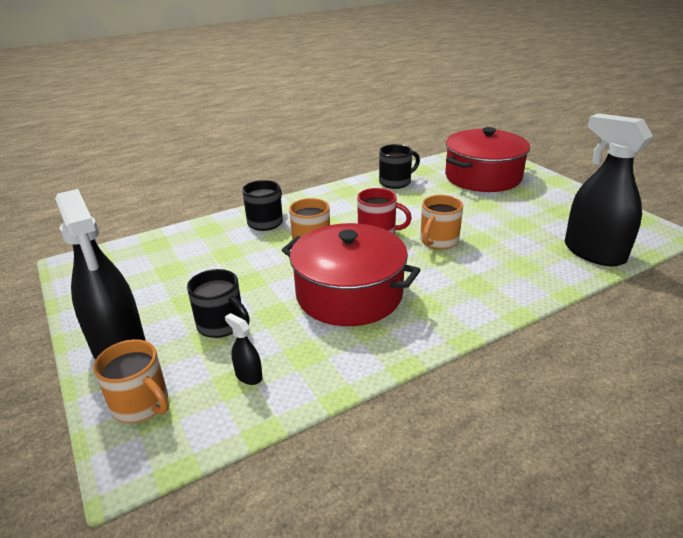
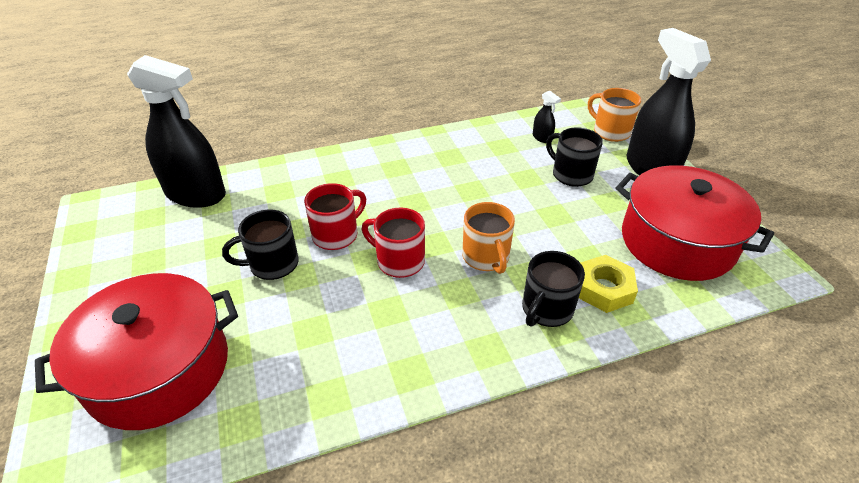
camera: 170 degrees left, 10 degrees up
(222, 236) = (603, 289): none -> yellow nut
(349, 294) = (457, 186): red pot -> red pot (677, 242)
(396, 182) = (315, 384): black mug -> black mug (272, 264)
(438, 241) = (336, 235): orange mug -> red mug
(594, 252) = (196, 194): black spray bottle -> black spray bottle turned 45 degrees counterclockwise

